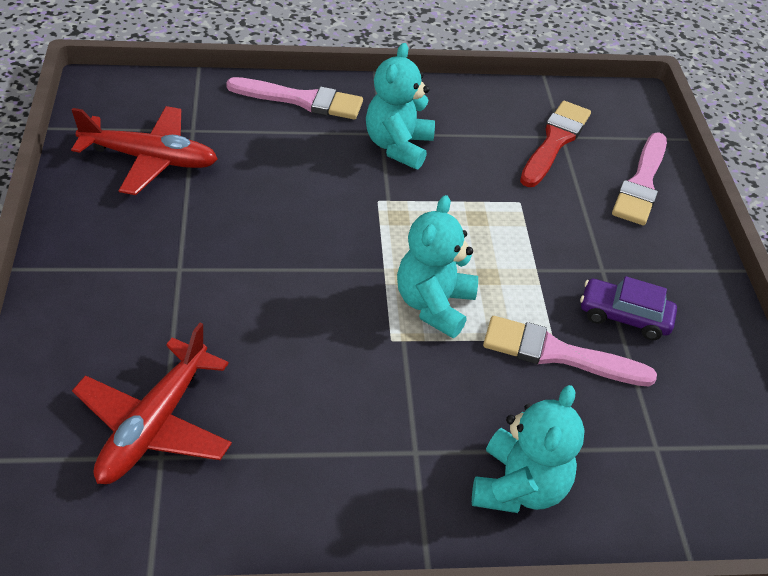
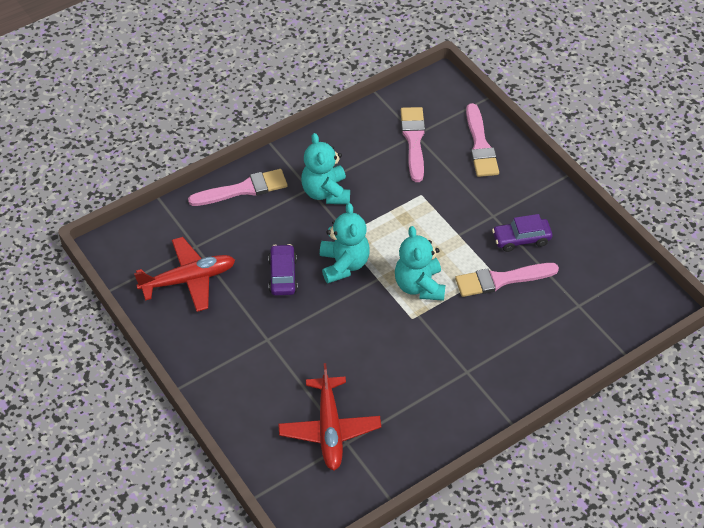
camera: 25 degrees left, 5 degrees up
(265, 207) = (283, 275): none -> purple car
(518, 487) = (527, 361): turquoise teddy bear -> turquoise teddy bear (344, 264)
(555, 141) = (413, 140): red brush -> pink brush

